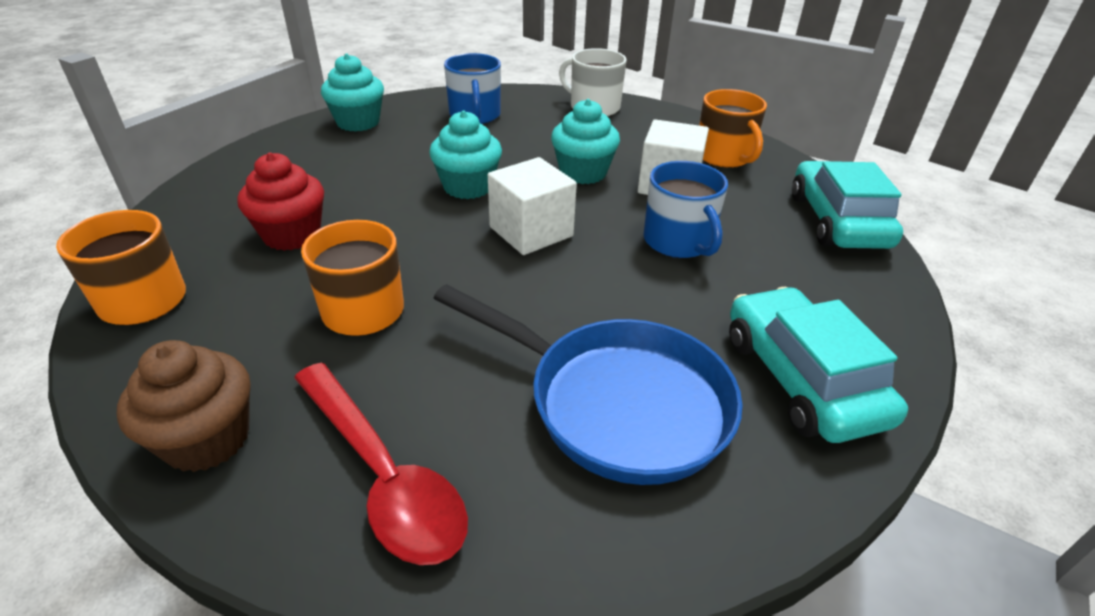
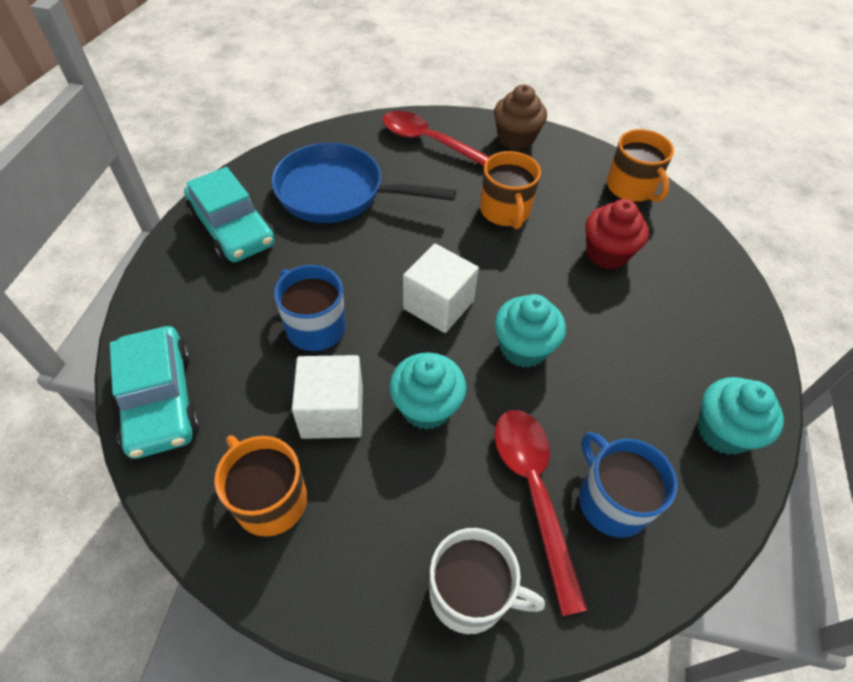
camera: 160 degrees right, 15 degrees up
(526, 127) = (533, 491): none -> red spoon

